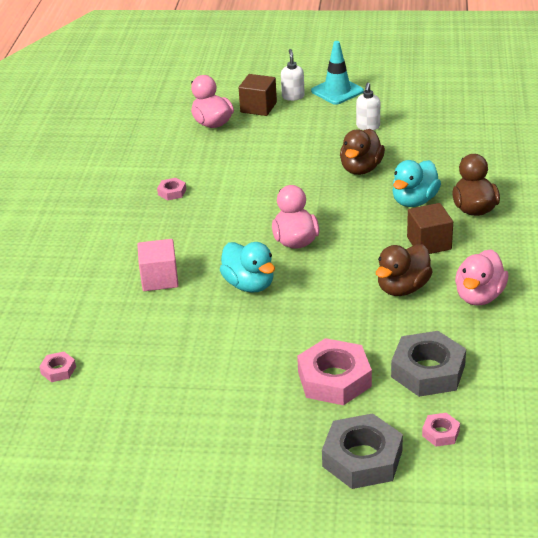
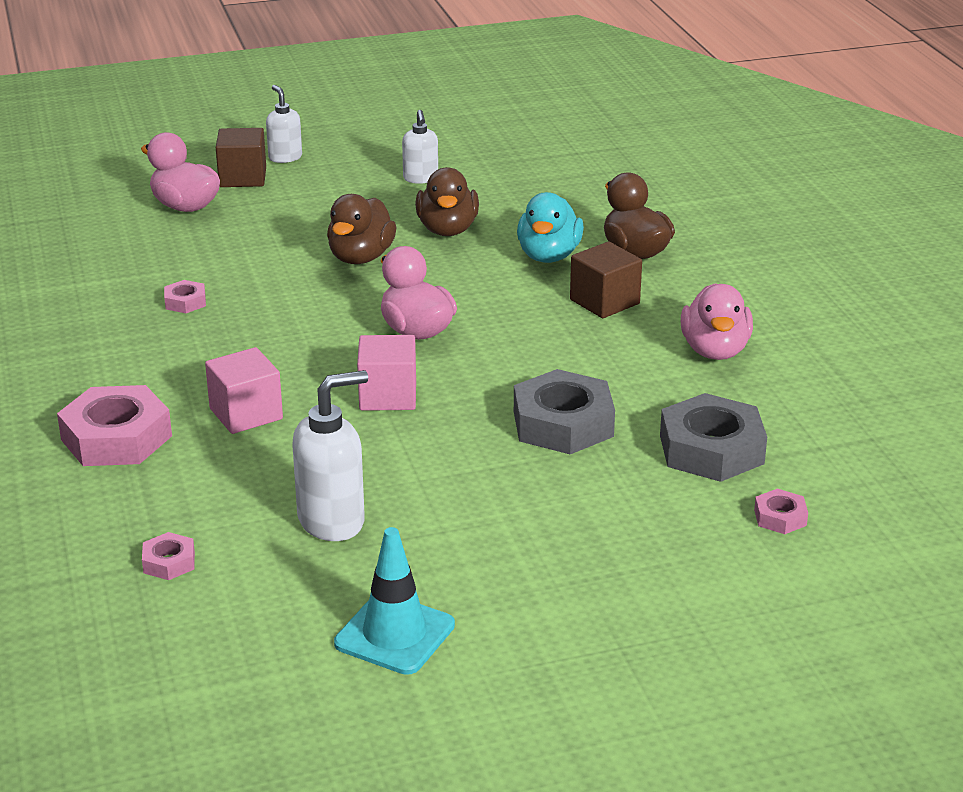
camera: 25 degrees left, 5 degrees down
(164, 365) = (332, 521): none -> white soap dispenser
(249, 284) = (388, 396): turquoise duck -> pink cube
(334, 379) = (592, 485): pink nut -> pink nut (116, 438)
(337, 91) = (345, 143): turquoise traffic cone -> turquoise traffic cone (394, 634)
(362, 458) = (699, 571): grey nut -> grey nut (563, 424)
(402, 288) = (607, 360): brown duck -> brown duck (361, 257)

